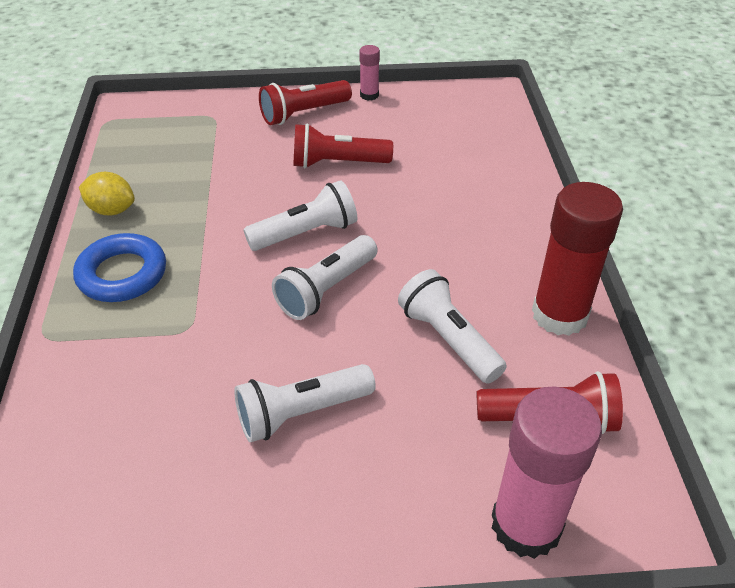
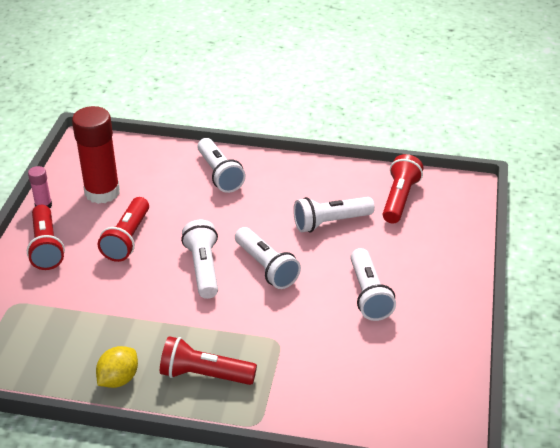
camera: 75 degrees left, 5 degrees down
(122, 274) = (204, 375): blue ring -> red flashlight
(496, 208) = (219, 174): none -> white flashlight
(526, 525) = (461, 224): pink glue stick -> none
(559, 314) = (326, 175): red glue stick -> red glue stick (102, 192)

